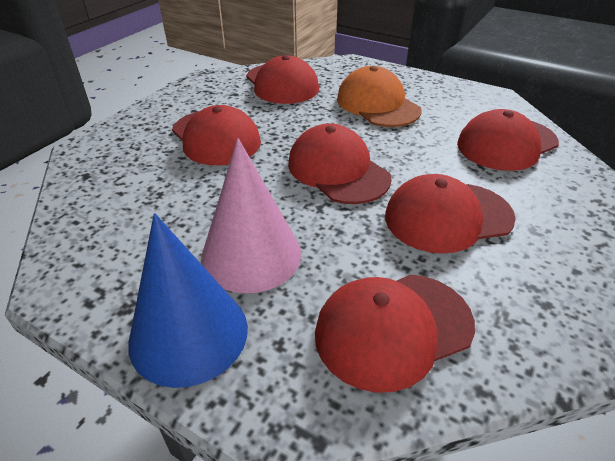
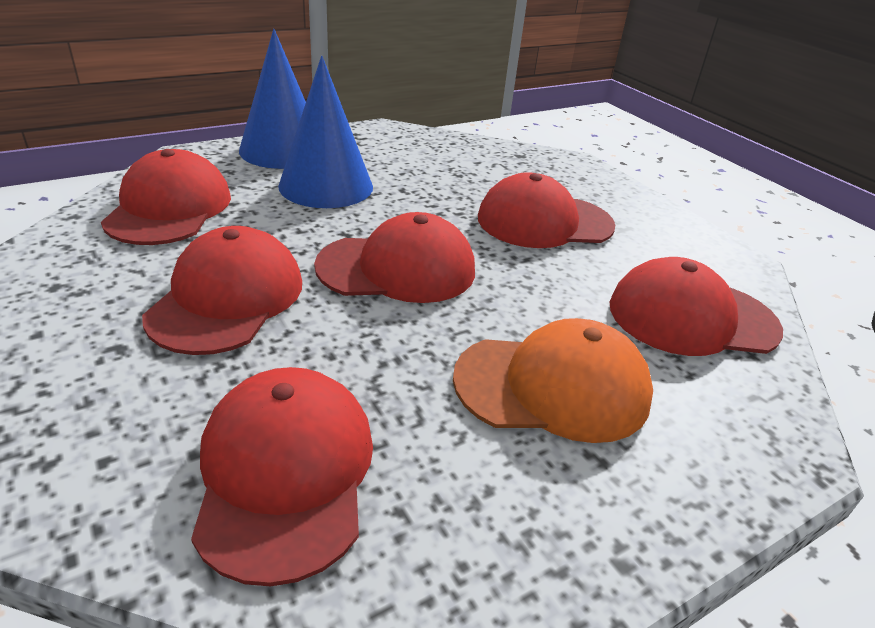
camera: 115 degrees right, 5 degrees down
(251, 255) = (326, 186): pink cone -> blue cone

